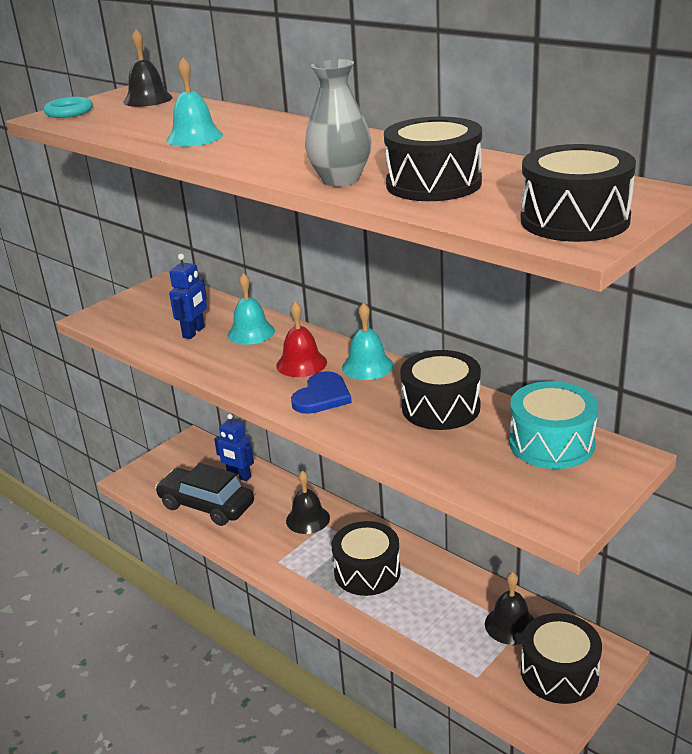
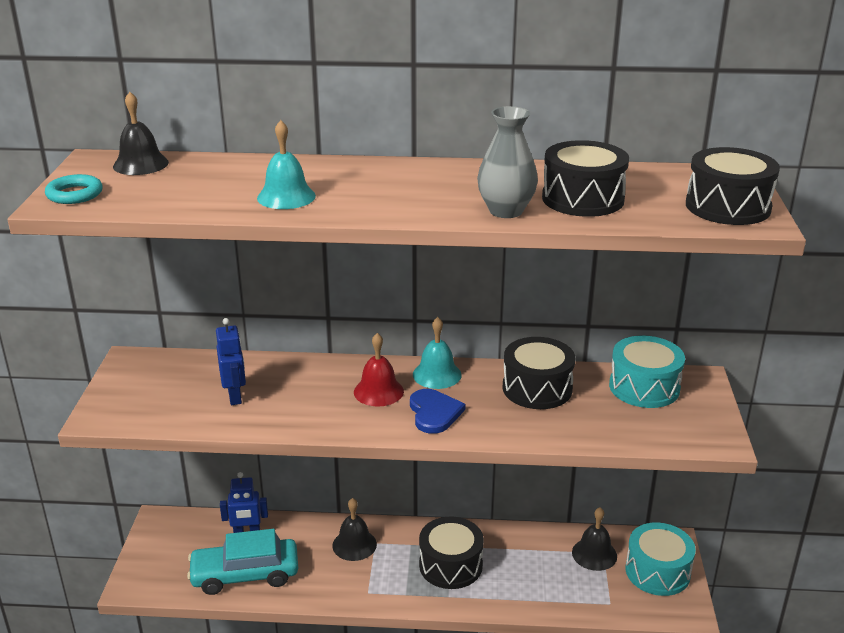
camera: 40 degrees left, 0 degrees up
(206, 505) = (245, 574): black car -> turquoise car
(251, 333) = (293, 379): turquoise bell -> none
(559, 672) = (657, 571): black drum -> turquoise drum

